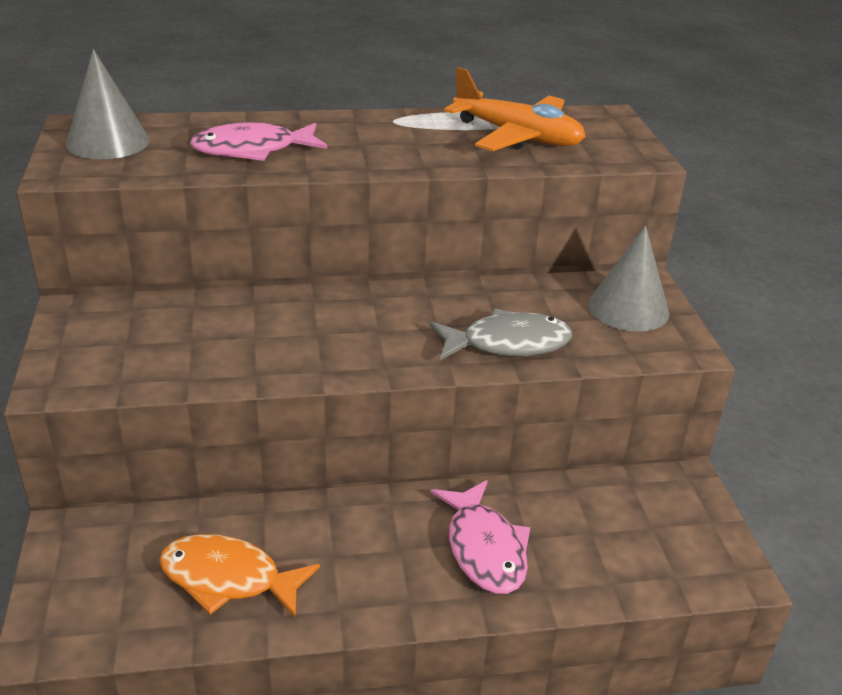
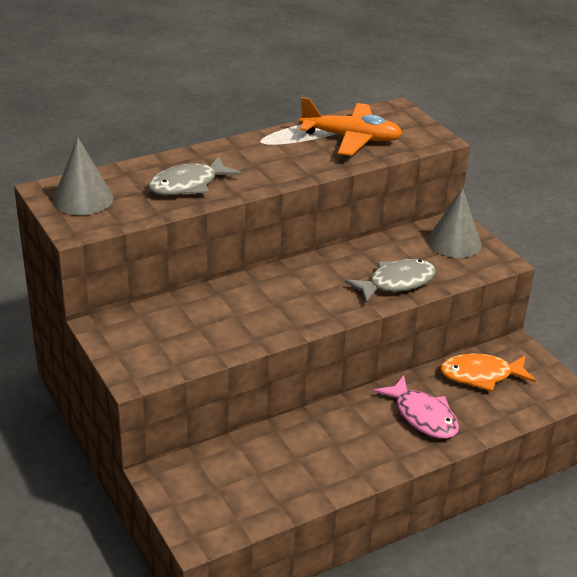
camera: 20 degrees left, 0 degrees up
(228, 579) = (283, 474): orange fish -> orange fish (481, 375)
(252, 150) = (188, 185): pink fish -> grey fish

